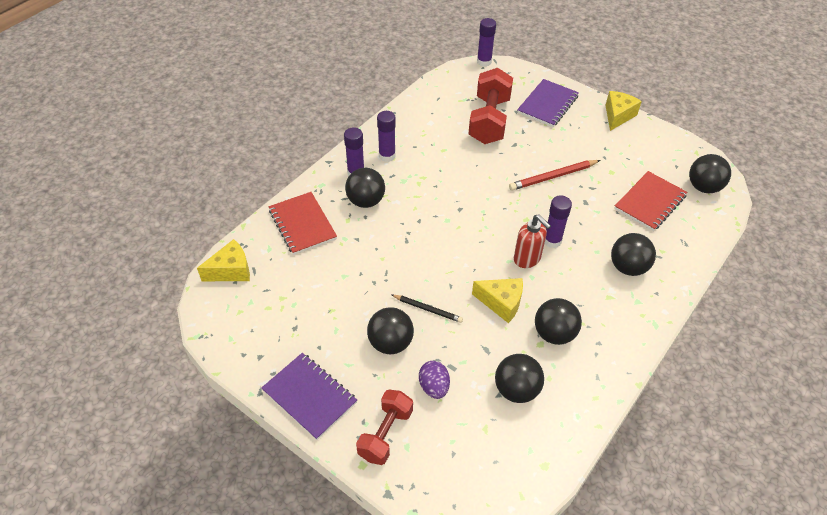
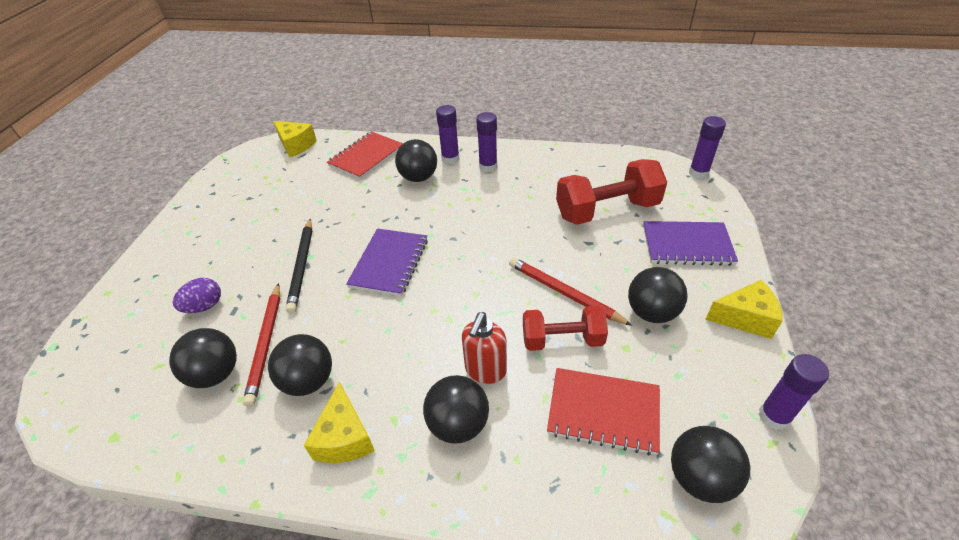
camera: 65 degrees right, 5 degrees down
(310, 396) = (177, 234): purple notebook -> purple notebook (389, 263)
(385, 434) = (142, 294): red dumbbell -> red dumbbell (562, 340)
(390, 343) = (250, 257): black ball -> black ball (651, 312)
(428, 309) = (302, 266): black pencil -> black pencil, size x1.55
(501, 303) = (335, 318): yellow cheese -> yellow cheese (344, 437)
(503, 352) = (266, 344): none -> red pencil
(527, 259) = (413, 316): red soap dispenser -> red soap dispenser (485, 370)
(552, 241) = (456, 329): purple glue stick -> purple glue stick (774, 416)

